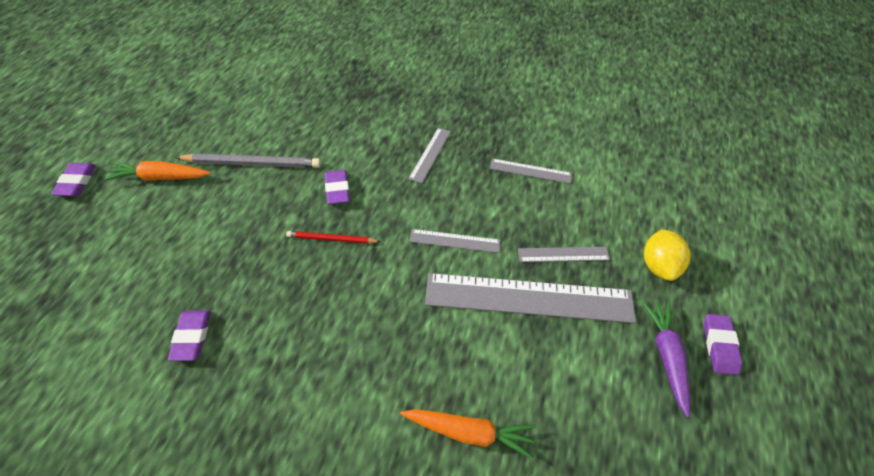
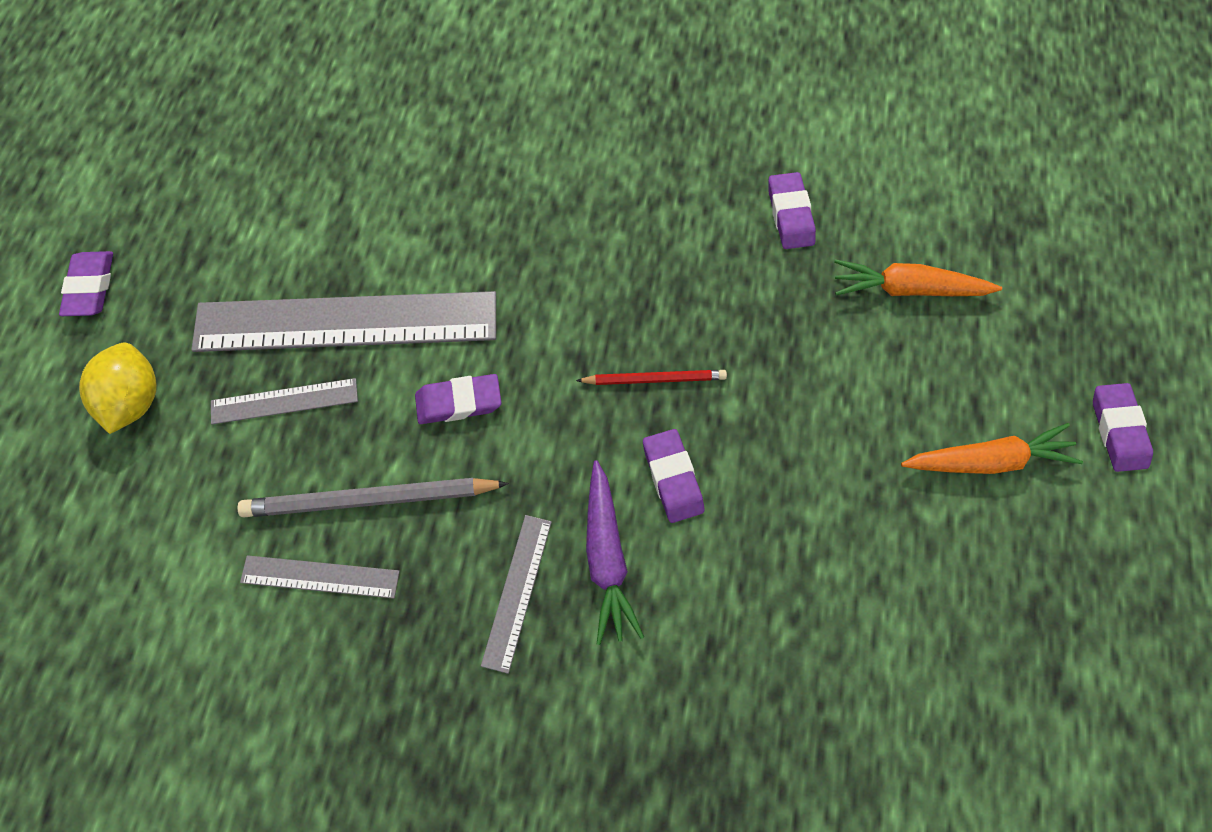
camera: 175 degrees right, 15 degrees up
(252, 163) = (845, 517): grey pencil -> grey pencil (370, 500)
(454, 241) = (459, 402): grey ruler -> purple eraser
(469, 433) = (429, 154): orange carrot -> orange carrot (908, 289)
(666, 357) = (170, 264): purple carrot -> purple carrot (606, 557)

